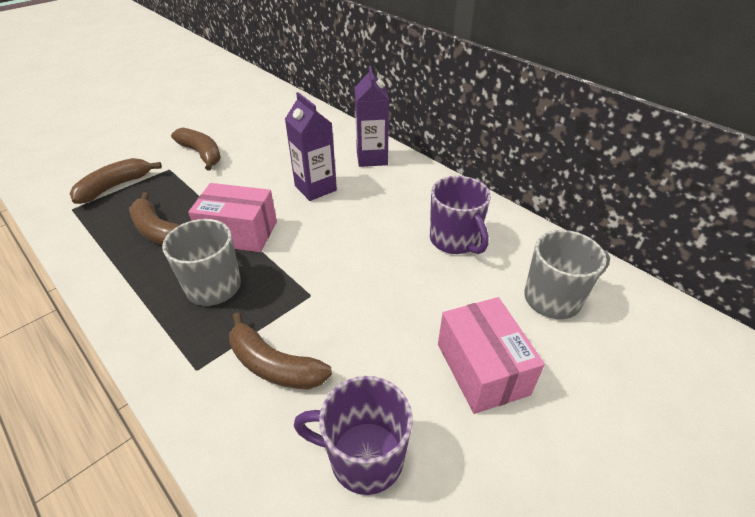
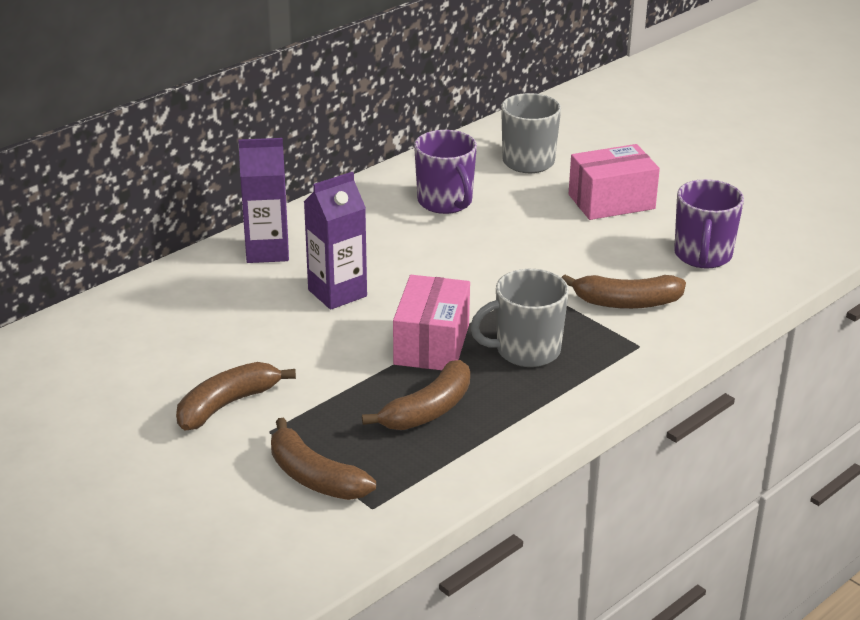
camera: 90 degrees left, 10 degrees down
(274, 365) = (626, 302): brown banana -> brown banana turned 60 degrees clockwise
(455, 240) = (445, 202): purple mug -> purple mug turned 90 degrees clockwise

